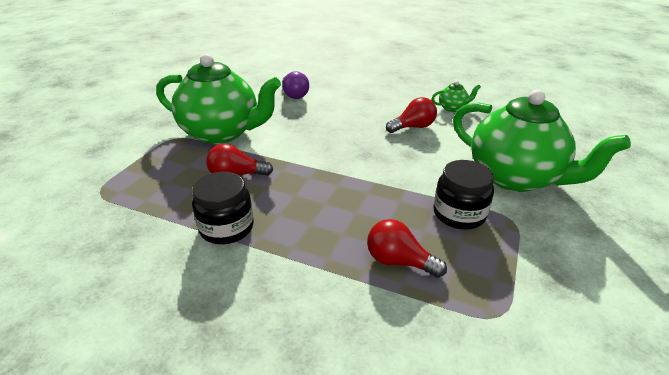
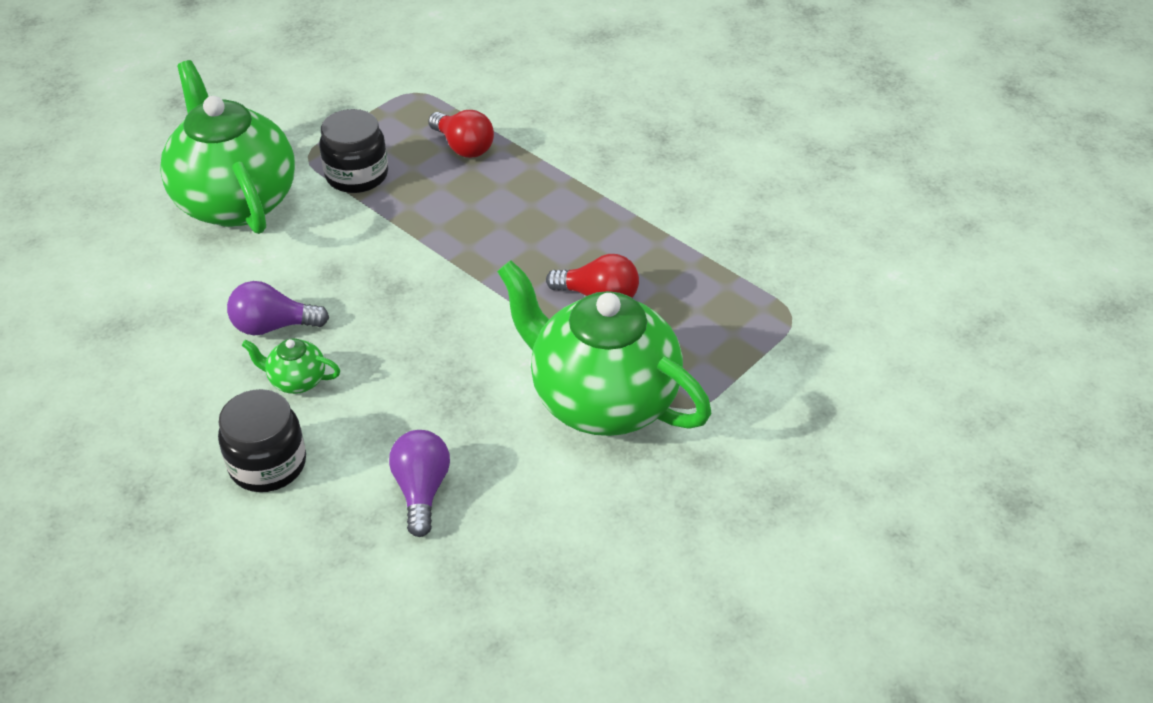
camera: 160 degrees left, 10 degrees up
(226, 227) = (627, 223): black jar -> black jar (268, 464)
(413, 127) = (273, 326): red light bulb -> purple light bulb
(453, 108) = (155, 356): green teapot -> green teapot (296, 380)

